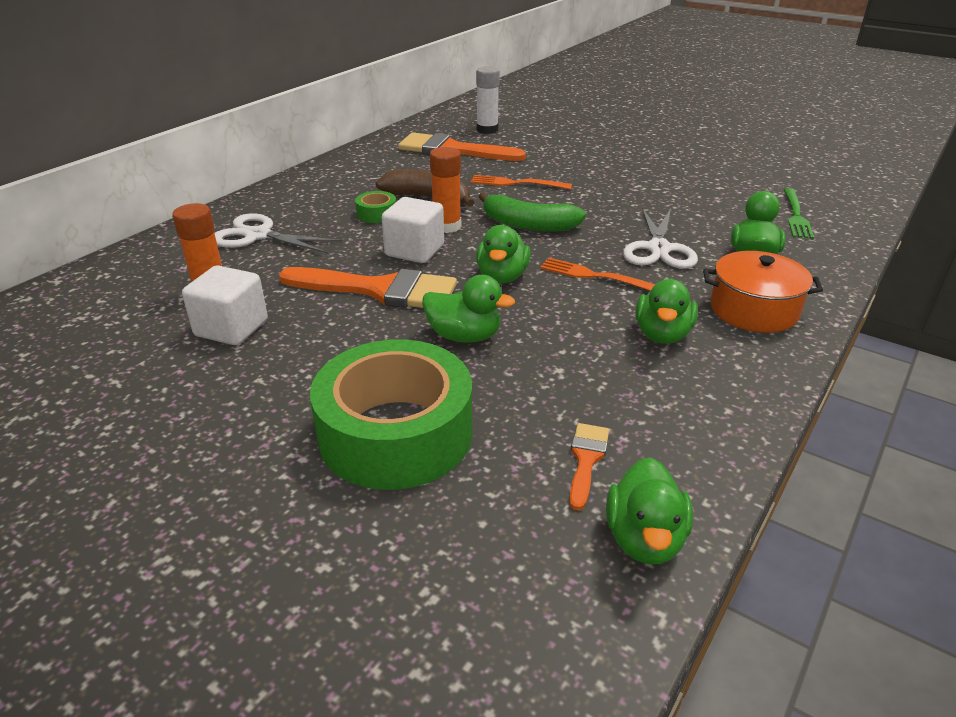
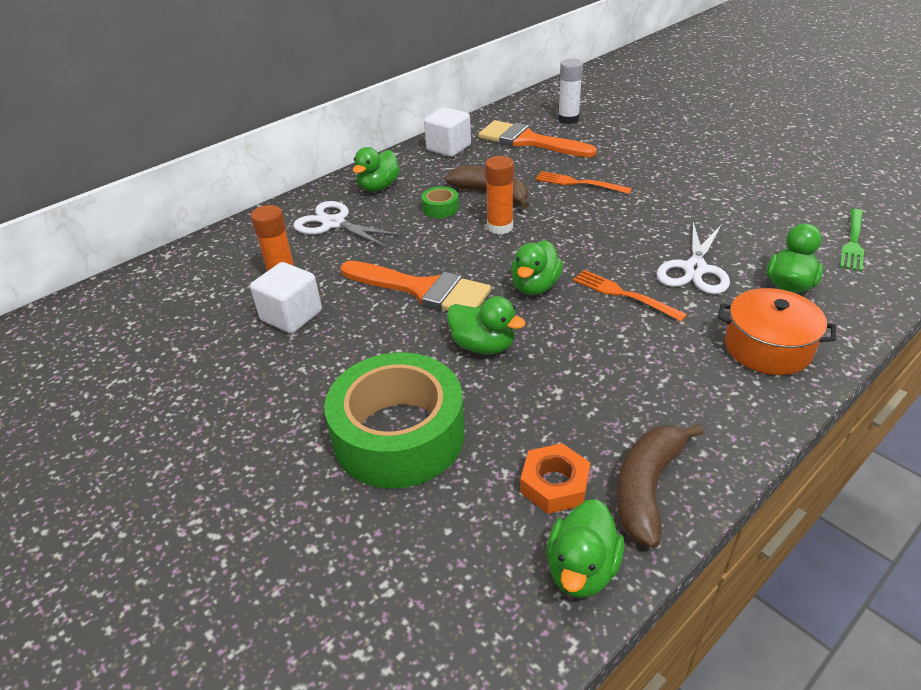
camera: 15 degrees right, 5 degrees up
(414, 251) = (464, 251): white cube -> white cube (448, 148)
(528, 225) = (576, 231): green banana -> none
(586, 460) = (554, 484): orange brush -> orange nut
(662, 334) = (667, 364): green duck -> green duck (378, 187)
(684, 450) = (647, 488): none -> brown banana

